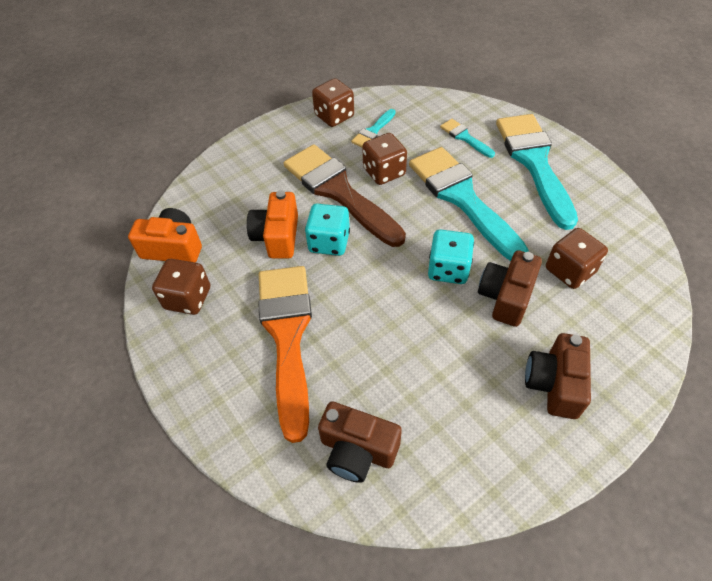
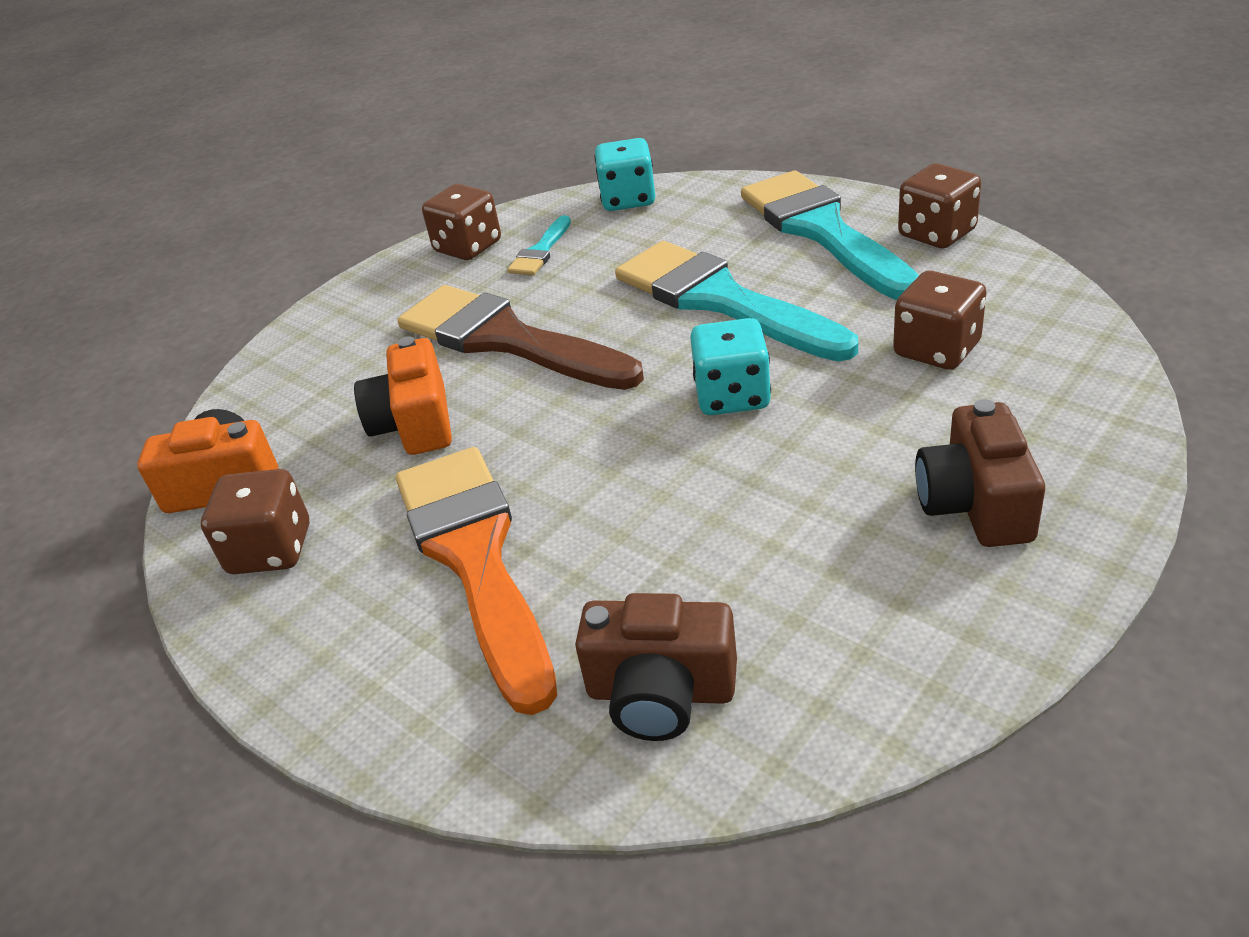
camera: 10 degrees left, 15 degrees down
(329, 242) = (511, 409): turquoise dice -> turquoise dice (628, 200)
(384, 172) = (577, 297): brown dice -> brown dice (936, 233)
(464, 137) = (697, 225): turquoise brush -> none
(506, 297) = (844, 409): brown camera -> none

